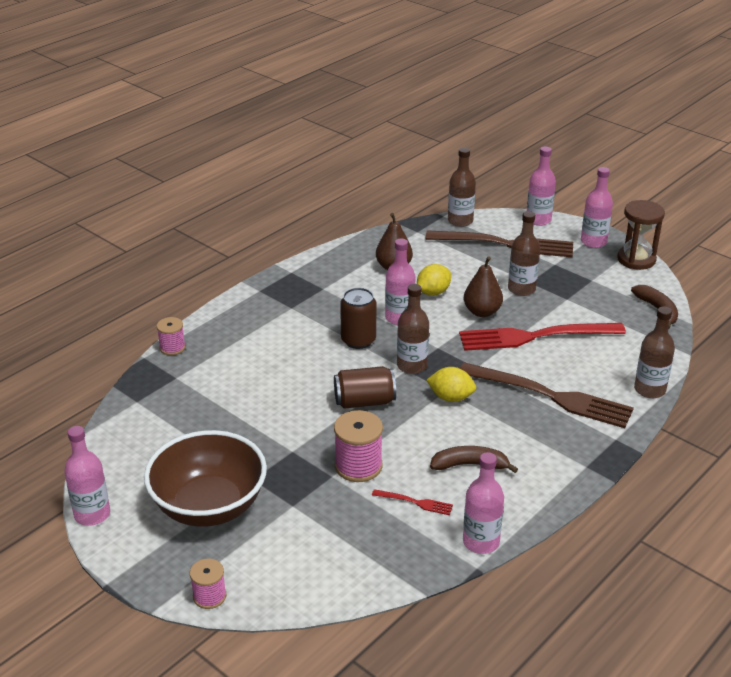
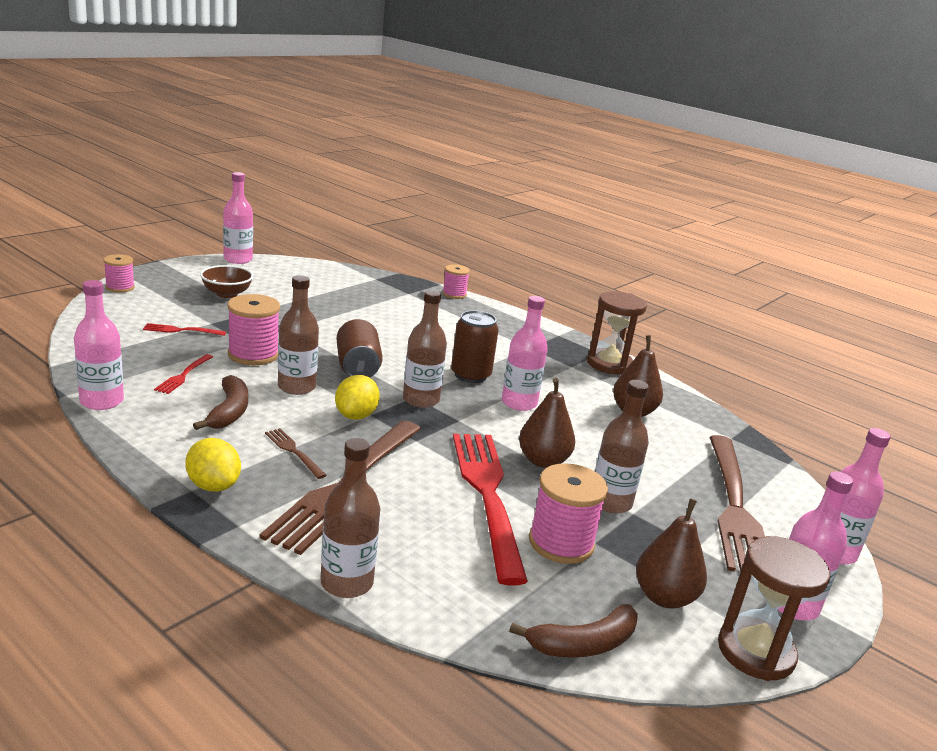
camera: 85 degrees right, 10 degrees down
(209, 506) = (227, 294): brown bowl -> brown bowl, size x0.49
(313, 269) = (609, 364): none -> brown hourglass
(318, 523) = (181, 330): none -> red fork
(433, 292) = (581, 431): yellow lemon -> yellow lemon (213, 485)
(460, 221) = (781, 475): brown bottle -> brown bottle (296, 387)
(516, 424) = (293, 451): none -> brown fork
(574, 311) = (561, 543): none -> pink spool
(607, 281) = (664, 597): none -> brown pear

